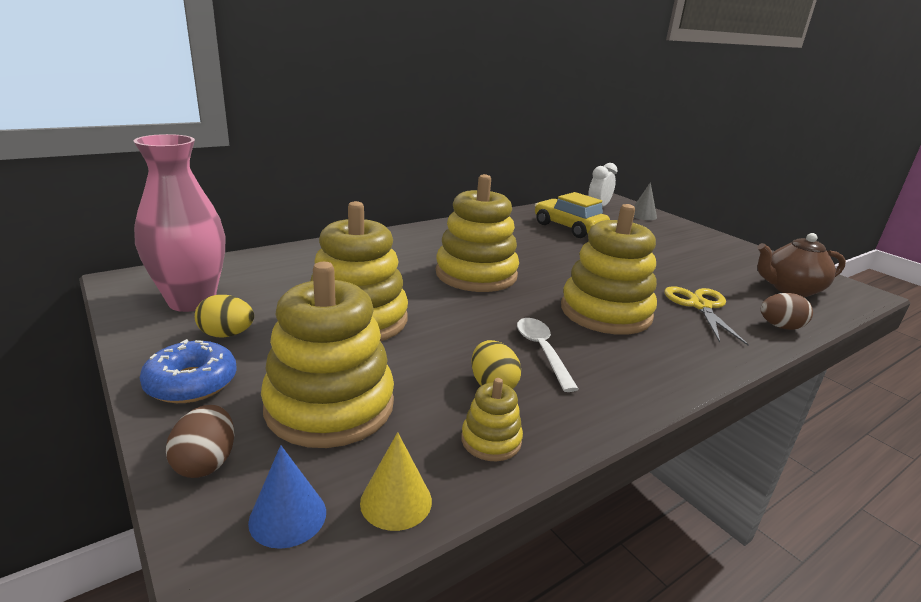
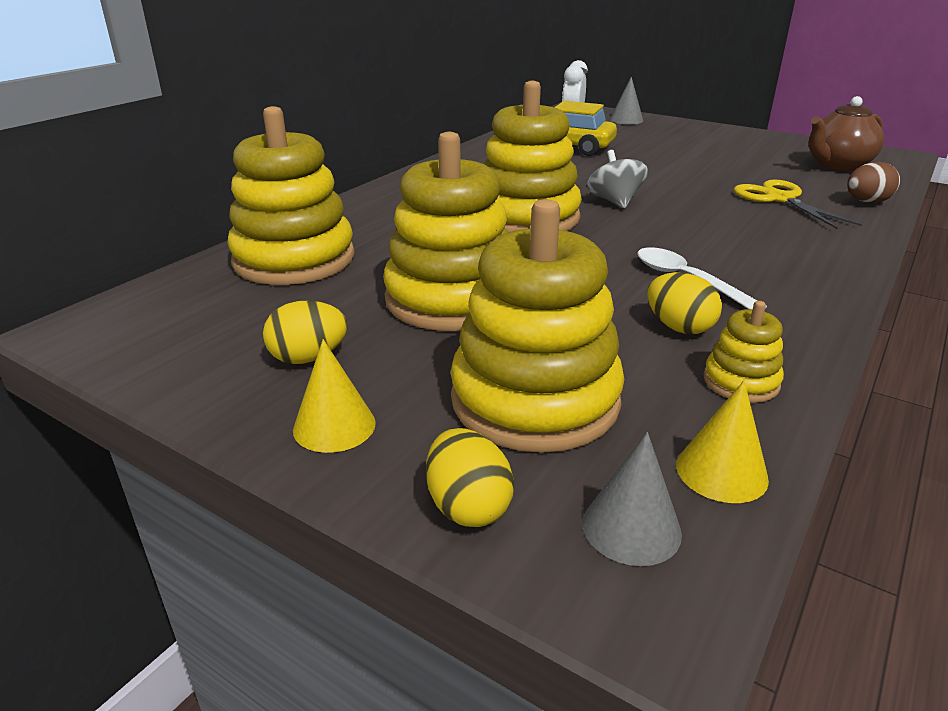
camera: 20 degrees left, 5 degrees up
(191, 383) = (334, 426): blue donut -> yellow cone
(192, 301) = (208, 331): pink vase -> none
(206, 462) = (468, 506): brown egg -> yellow egg
(288, 516) = (631, 527): blue cone -> grey cone
(557, 277) = (614, 202): none -> grey spinning top
(605, 312) = (702, 226): yellow stacking toy -> yellow stacking toy (294, 259)

